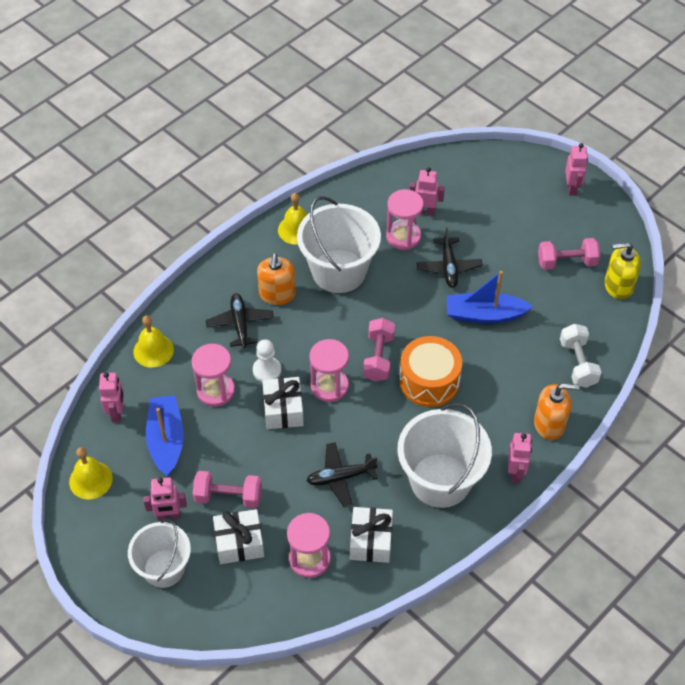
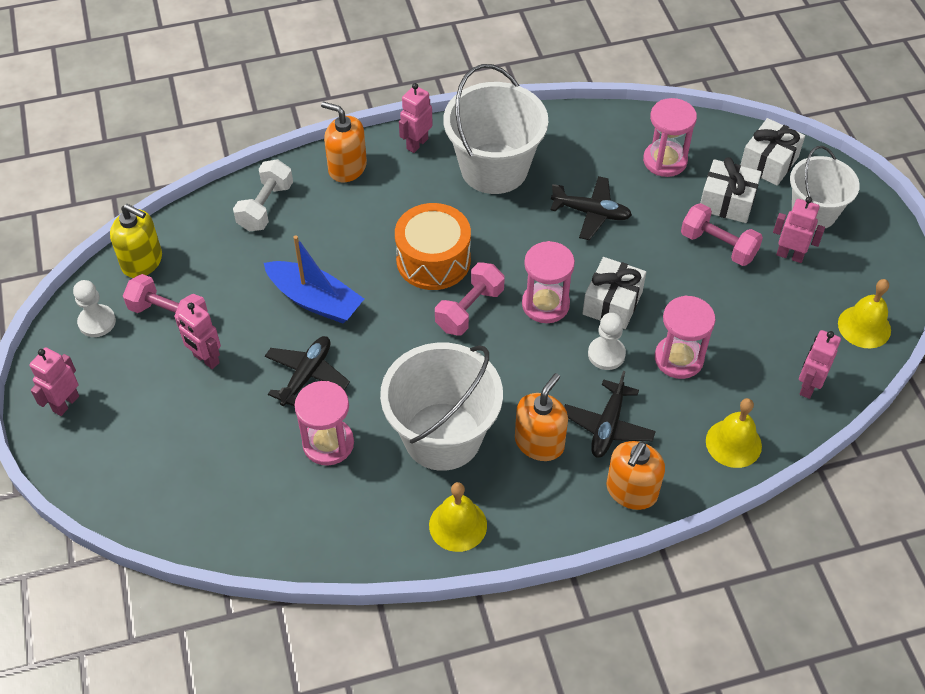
camera: 150 degrees left, 0 degrees up
(166, 440) = (761, 330): blue boat -> none
(205, 292) = (631, 491): none -> orange soap dispenser
(371, 541) = (597, 150): white gift -> white gift (769, 162)
(425, 211) = (273, 465): pink robot -> pink robot (206, 359)
(604, 237) = (97, 322): none -> white pawn

